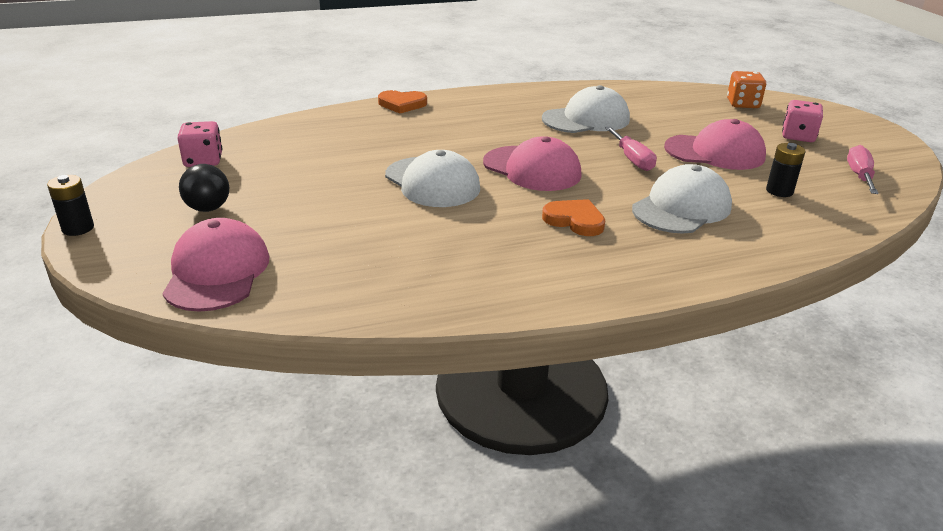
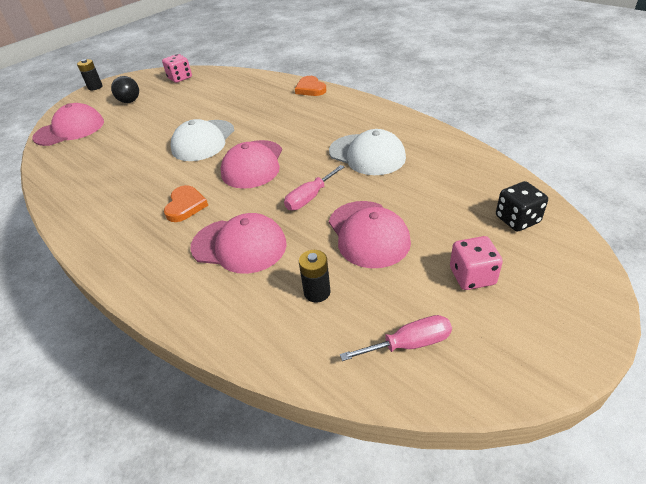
camera: 65 degrees right, 10 degrees up
(681, 208) = (239, 245): white cap -> pink cap
(743, 104) = (517, 219): orange dice -> black dice

